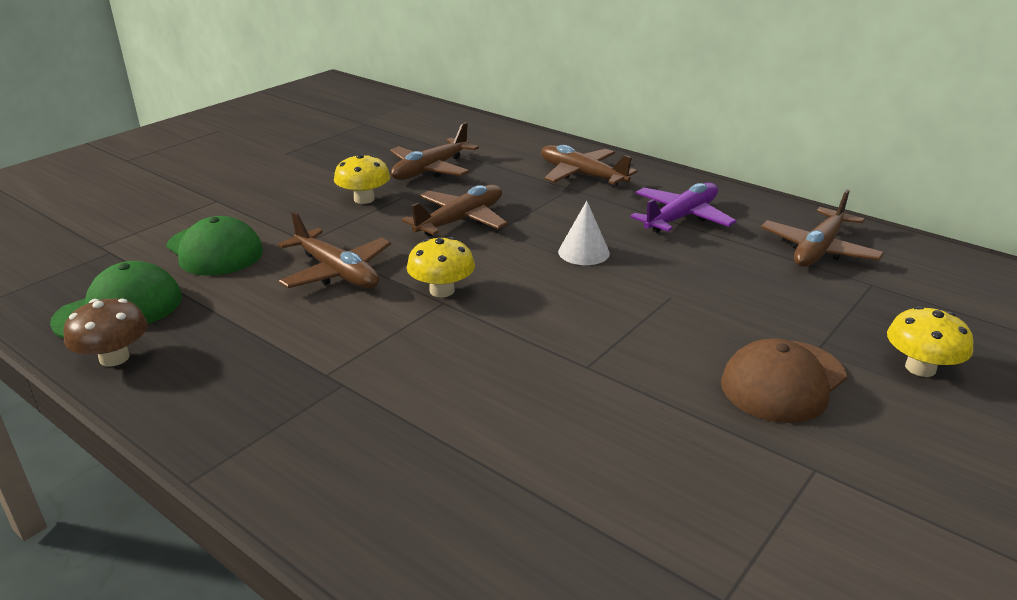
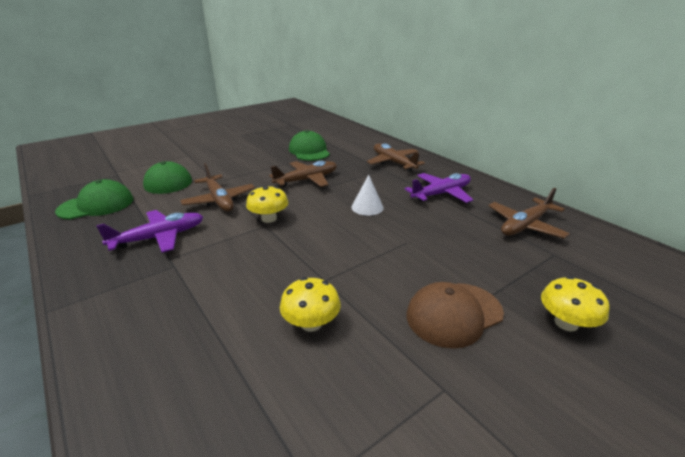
camera: 15 degrees right, 0 degrees up
(114, 358) = (72, 231): brown mushroom -> none
(281, 346) = (159, 237): none -> purple plane
(364, 199) = (262, 162): yellow mushroom -> yellow mushroom (311, 323)
(431, 170) = (309, 151): brown plane -> green cap

